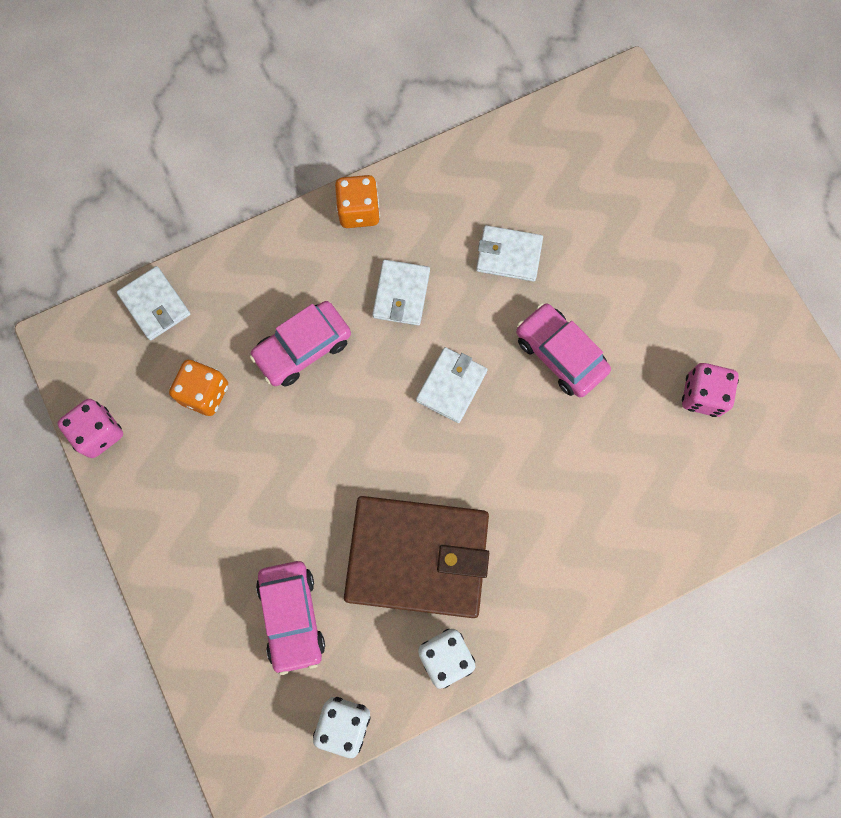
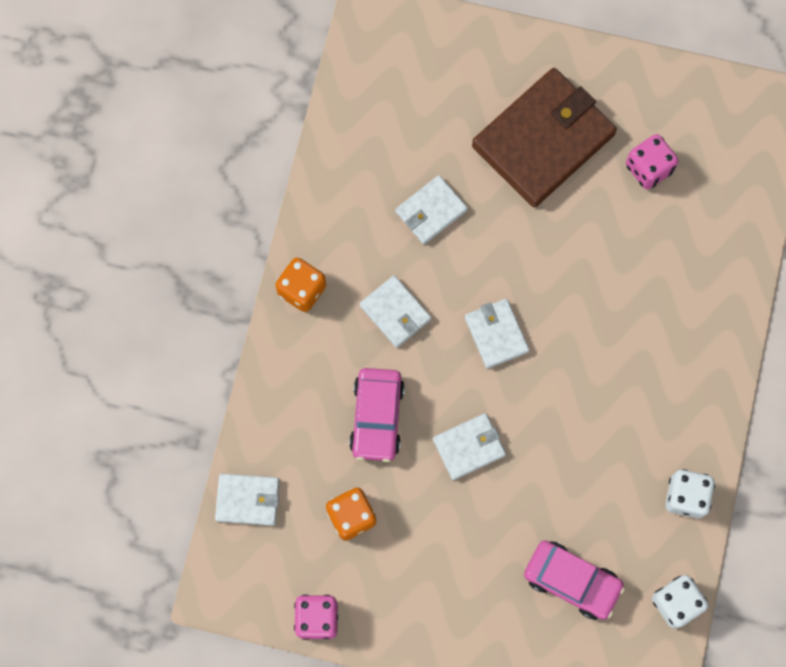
camera: 50 degrees left, 0 degrees up
(338, 439) = (469, 447): none -> white wallet
(417, 557) = (601, 460): brown wallet -> brown wallet (543, 140)
(560, 354) = (537, 239): pink car -> none

